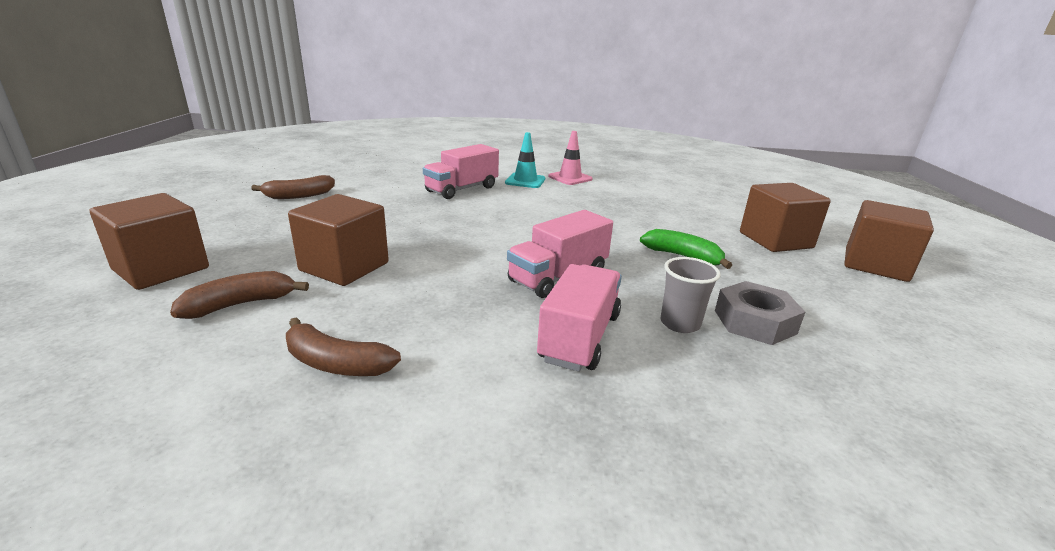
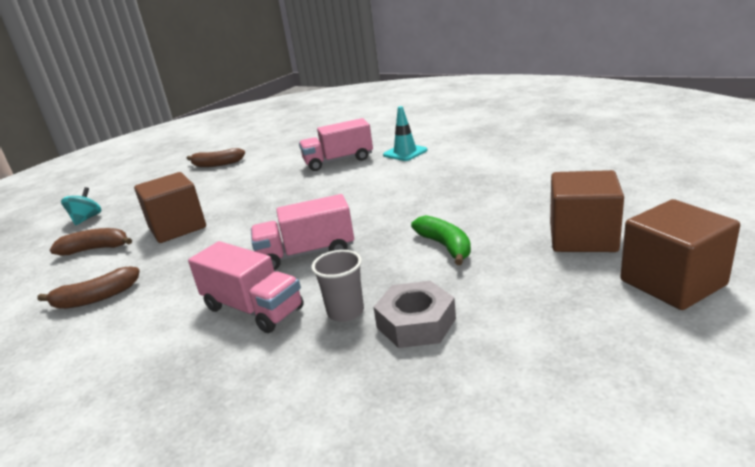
camera: 35 degrees right, 0 degrees up
(161, 269) = (86, 219): brown cube -> turquoise spinning top
(336, 363) = (96, 298): brown banana -> brown banana turned 75 degrees counterclockwise
(570, 178) = (454, 149): pink traffic cone -> none
(579, 337) = (253, 308): pink truck -> pink truck turned 75 degrees clockwise

